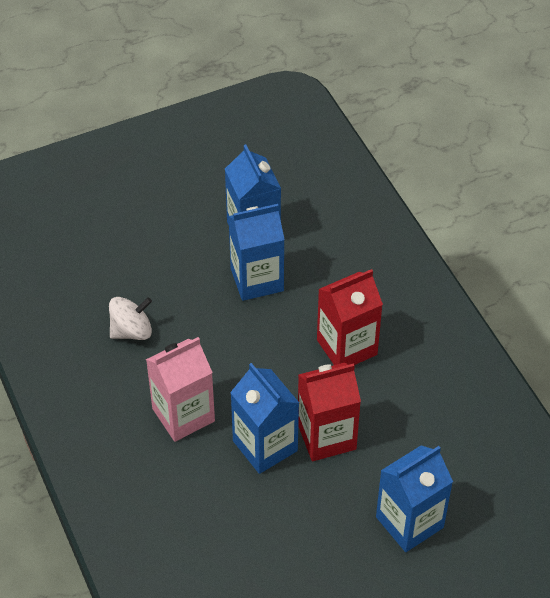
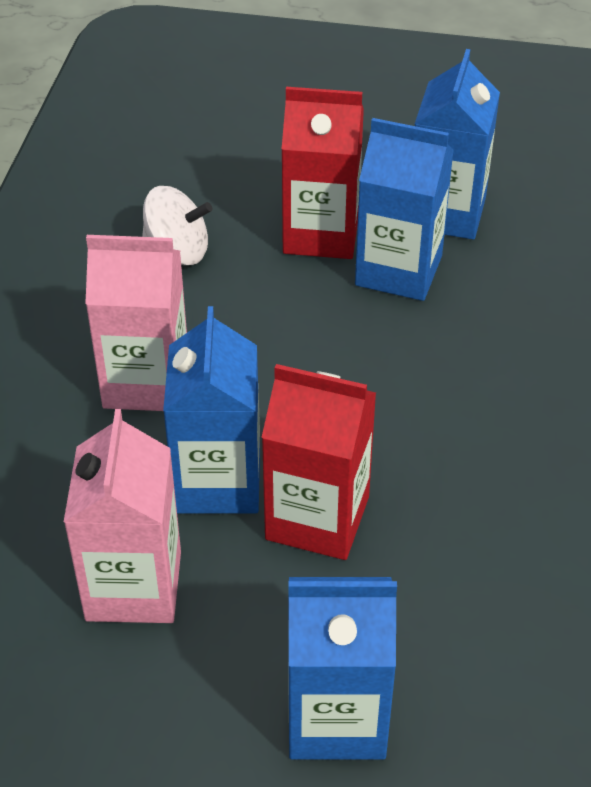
camera: 35 degrees right, 5 degrees down
(271, 520) = (133, 585): none -> pink carton
(347, 347) = (453, 416): red carton -> red carton (321, 234)

